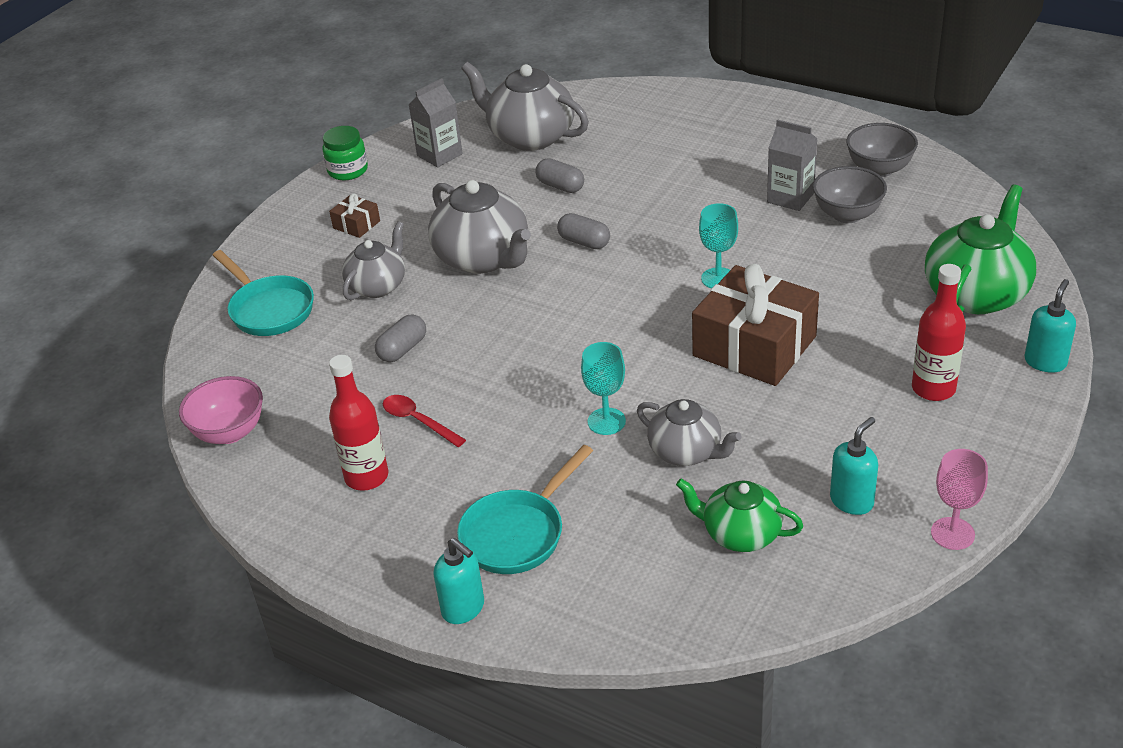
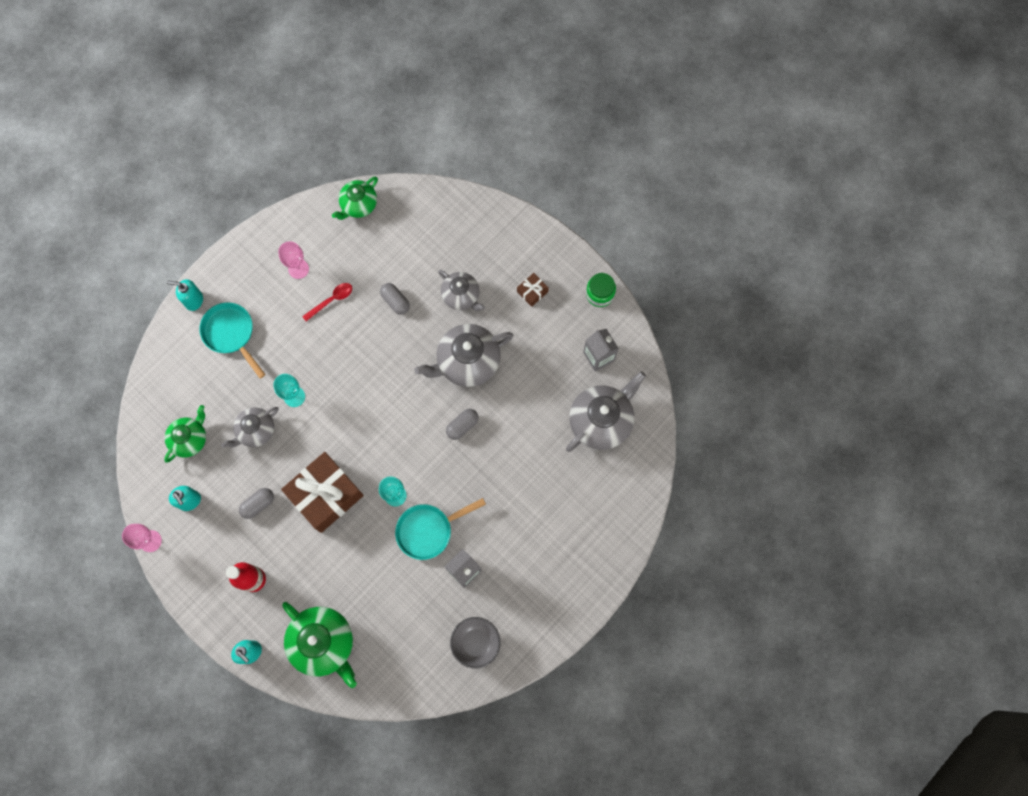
camera: 100 degrees right, 35 degrees up
(229, 432) = (358, 205): pink bowl -> green teapot
(269, 309) = (460, 233): turquoise pan -> turquoise pan (428, 530)
(366, 477) = (298, 269): red bottle -> pink goblet
(463, 608) = (194, 300): turquoise soap dispenser -> turquoise soap dispenser turned 45 degrees clockwise
(560, 186) = (531, 426): grey capsule -> grey capsule (258, 504)
(847, 215) = (432, 599): grey bowl -> none

